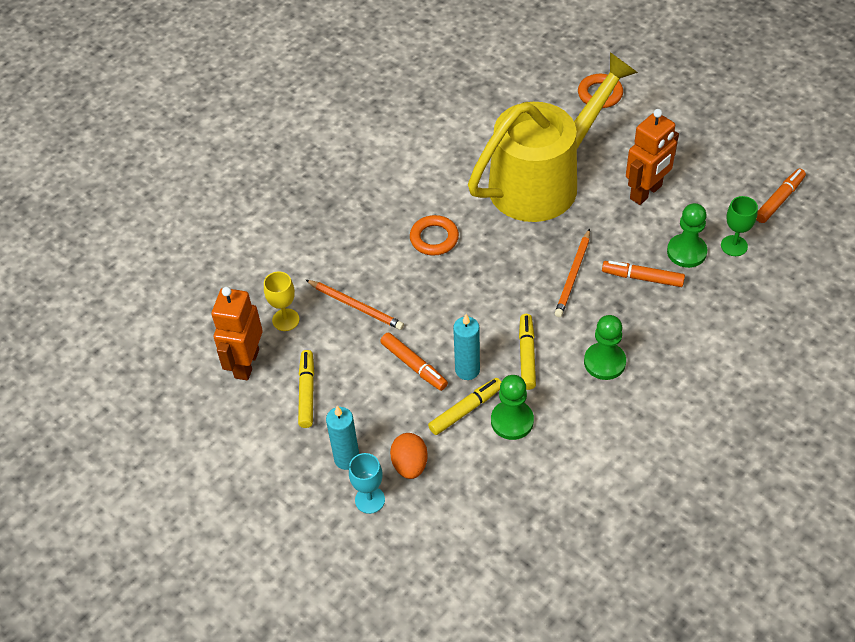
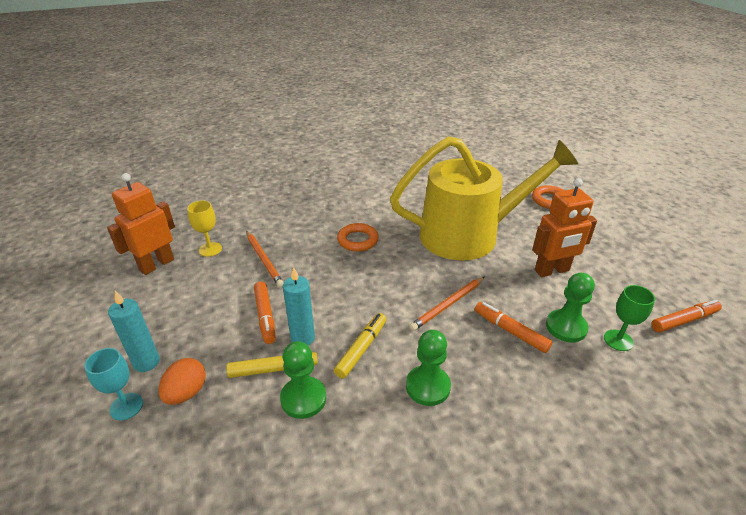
camera: 25 degrees right, 15 degrees down
(307, 392) = (172, 300): yellow marker -> none

